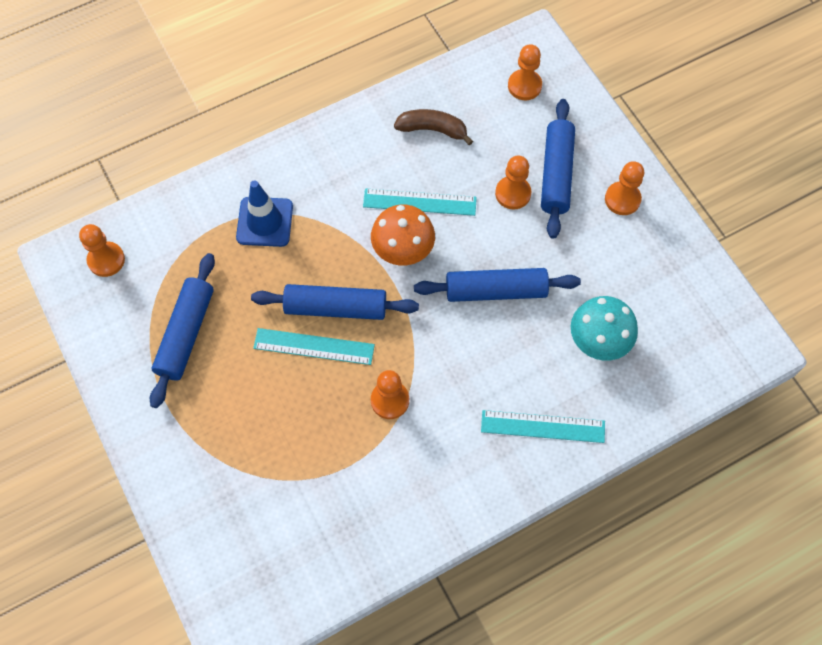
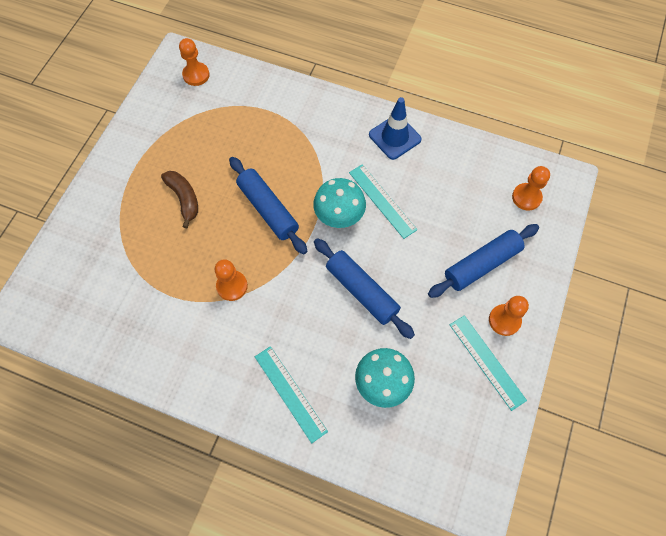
camera: 50 degrees right, 0 degrees up
(186, 334) = (184, 146): blue rolling pin -> none
(265, 222) = (290, 130): blue traffic cone -> blue traffic cone (394, 137)
(314, 346) = (232, 217): turquoise ruler -> turquoise ruler (486, 361)
(403, 252) = (339, 217): orange mushroom -> turquoise mushroom
(433, 130) = (440, 170): brown banana -> brown banana (184, 199)
(513, 193) = (441, 249): orange pawn -> none

